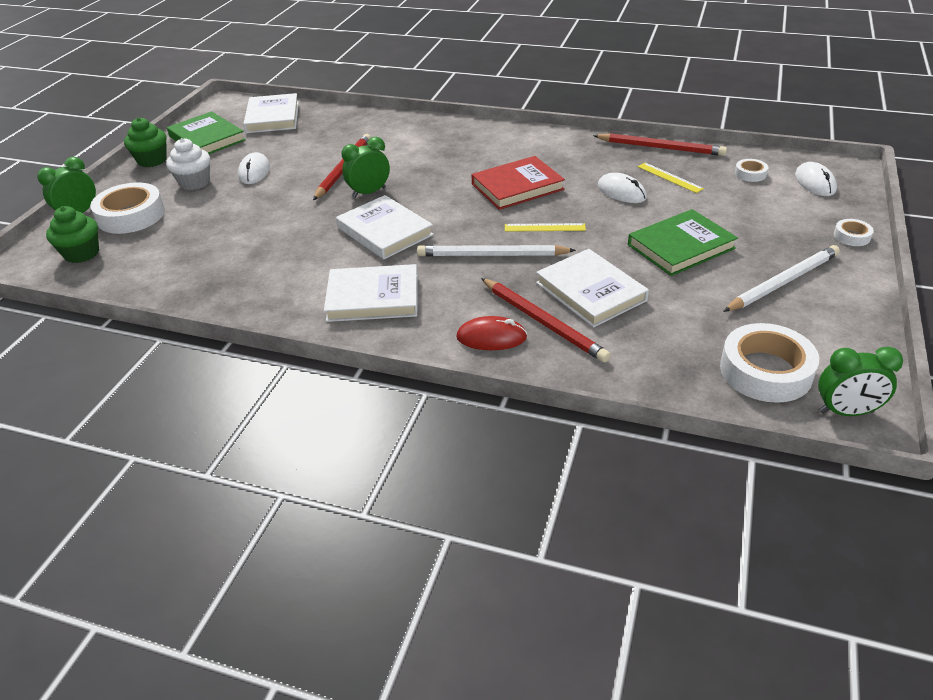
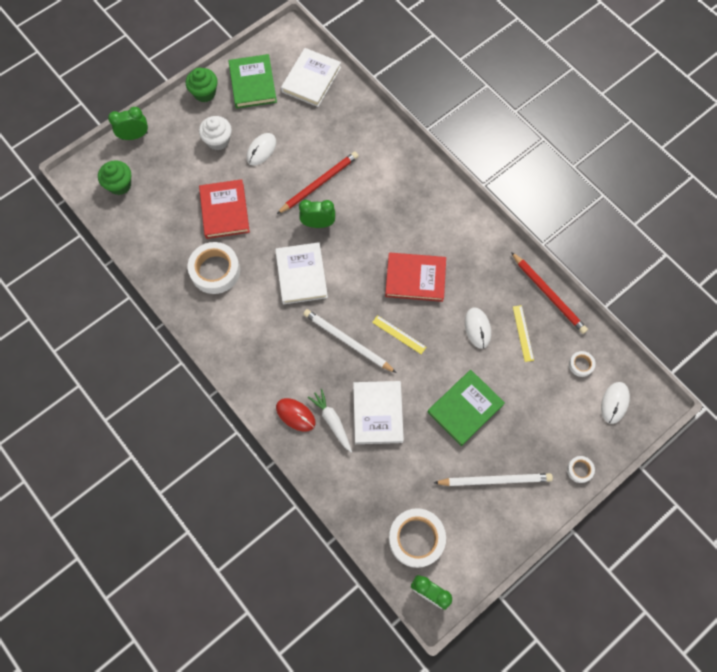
camera: 30 degrees right, 30 degrees up
(131, 215) = (163, 158): white tape -> white tape (215, 270)
(244, 223) = (224, 211): none -> red book
(373, 297) = (255, 337): white book -> none
(543, 322) = (332, 421): red pencil -> white carrot
(680, 246) = (465, 408): green book -> green book turned 45 degrees counterclockwise

